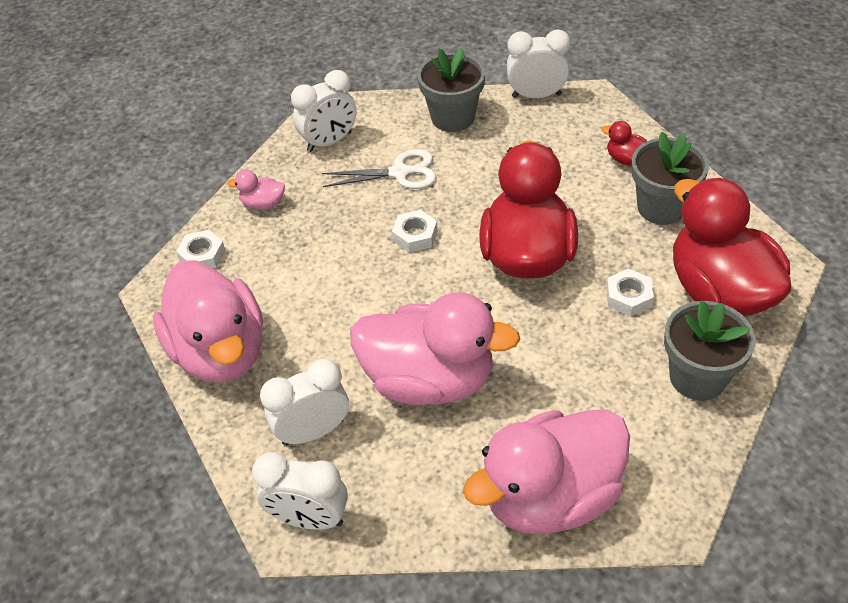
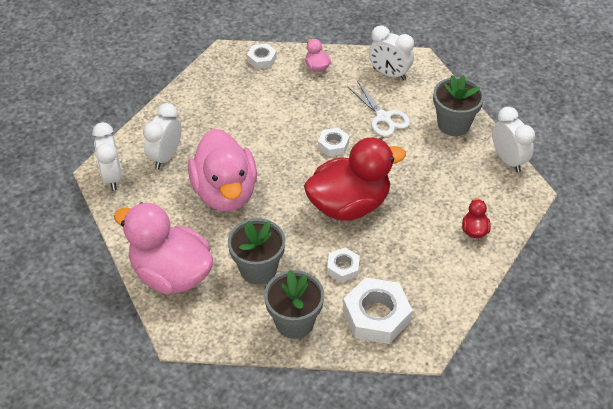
camera: 60 degrees right, 0 degrees up
(220, 351) = (199, 97): pink duck -> none
(313, 431) = (165, 156): white clock -> white clock turned 105 degrees counterclockwise
(661, 207) = (438, 263): grey flower pot -> grey flower pot (258, 269)
(719, 291) = (376, 316): red duck -> white nut

